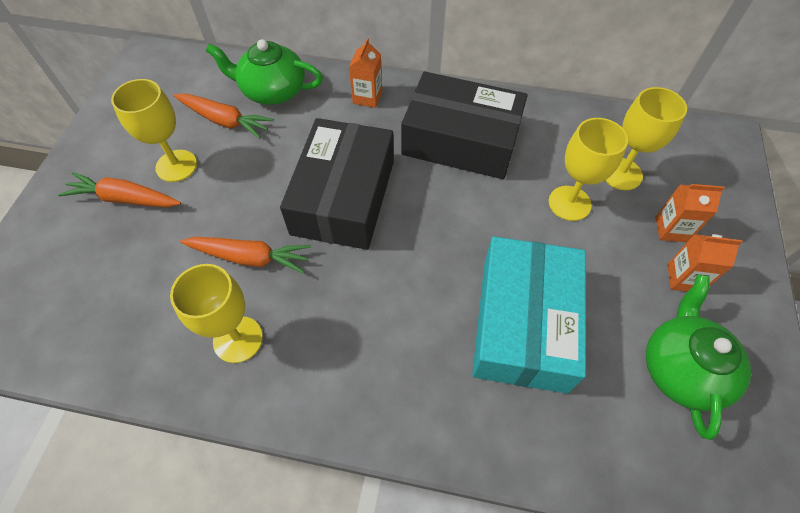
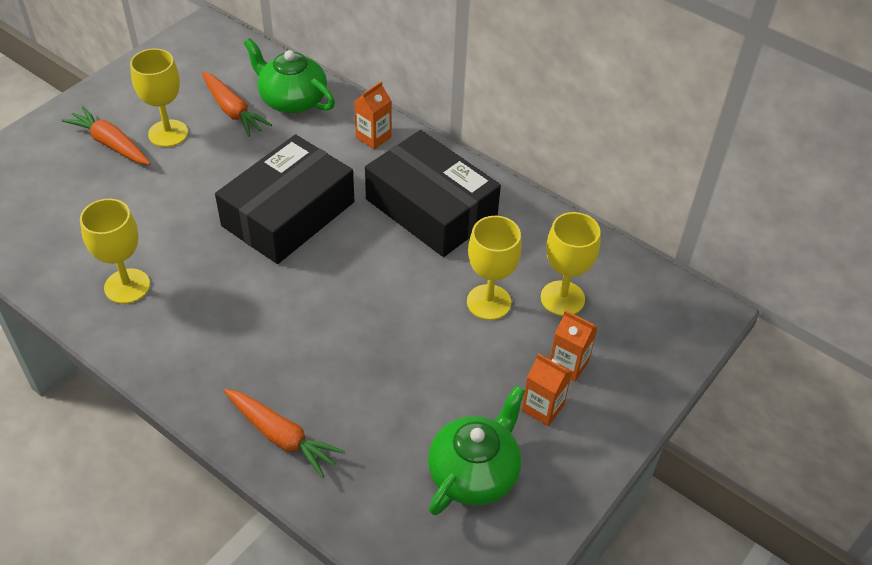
camera: 25 degrees right, 10 degrees down
(250, 257) = (177, 230): orange carrot -> orange carrot (281, 436)
(523, 323) = (364, 377): turquoise box -> none

